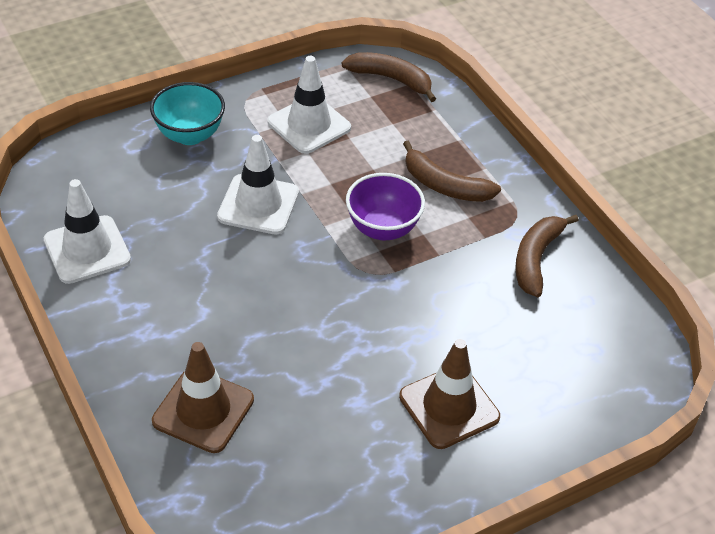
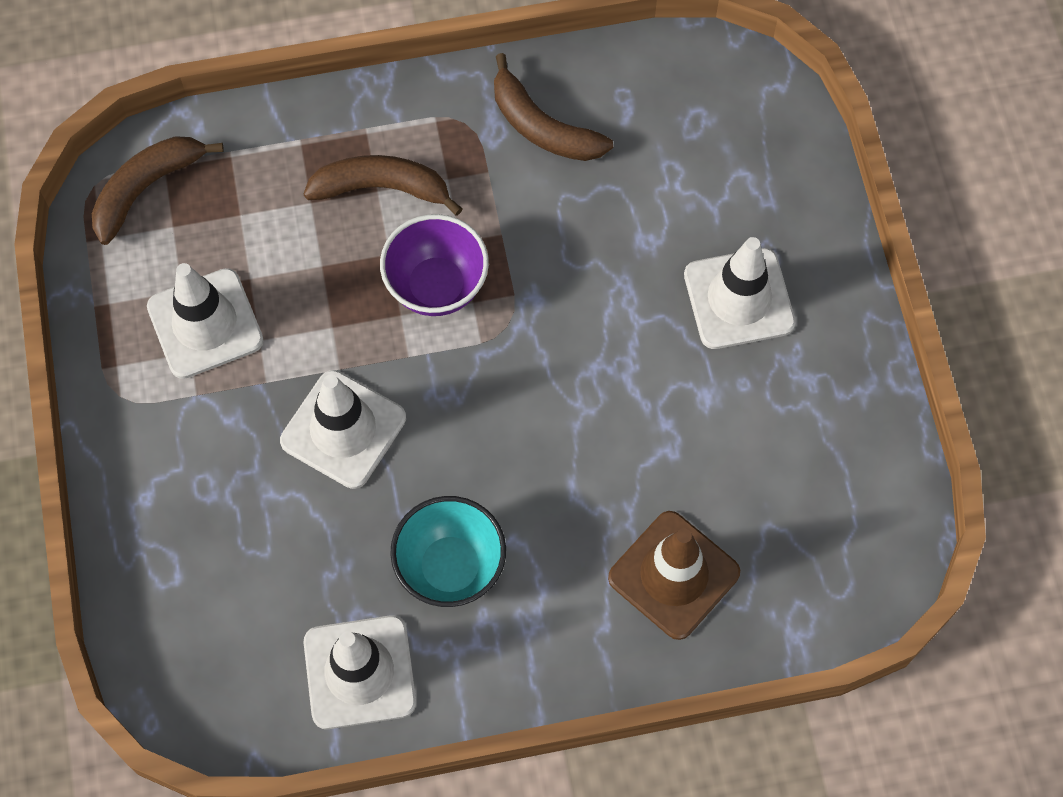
camera: 70 degrees left, 20 degrees up
(189, 135) = (171, 490): turquoise bowl -> turquoise bowl (450, 567)
(444, 185) = (382, 188): brown banana -> brown banana turned 135 degrees counterclockwise
(449, 407) = (739, 299): brown traffic cone -> white traffic cone

